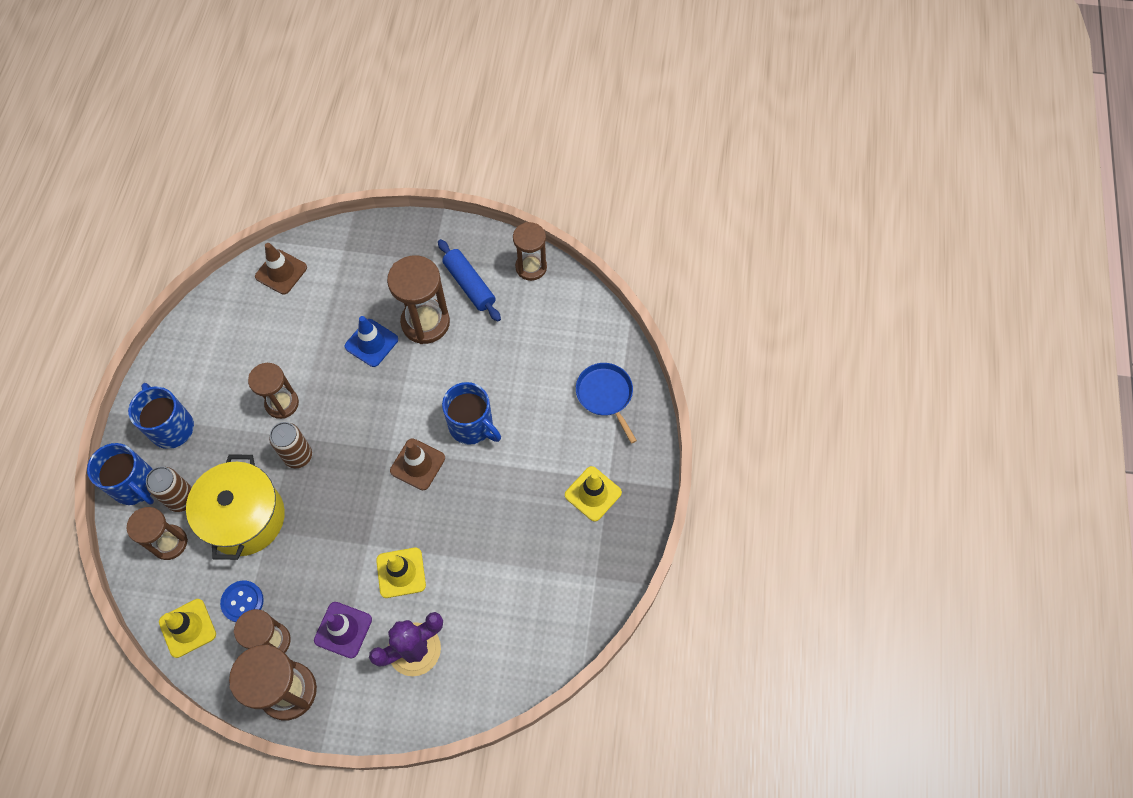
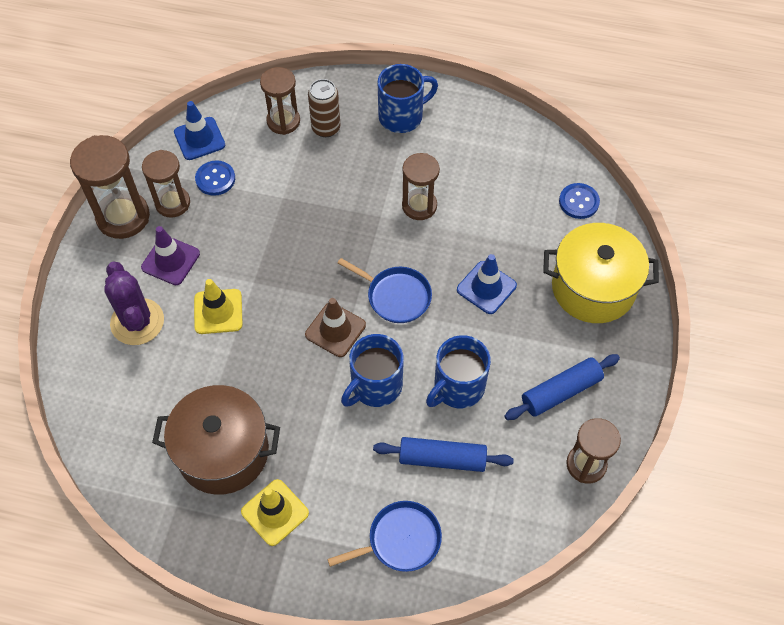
camera: 95 degrees right, 5 degrees down
(135, 485) = (344, 93): blue mug -> blue mug (457, 387)
(187, 628) = (199, 139): yellow traffic cone -> blue traffic cone
(245, 518) = (299, 178): yellow pot -> yellow pot (593, 288)
(281, 272) = (579, 202): brown traffic cone -> blue button
(298, 456) = (358, 221): brown can -> none
(381, 416) = (395, 296): none -> blue pan
(425, 322) = (510, 342): brown hourglass -> none
(535, 369) = (442, 459): none -> blue rolling pin
(542, 545) = (223, 452): none -> brown pot

